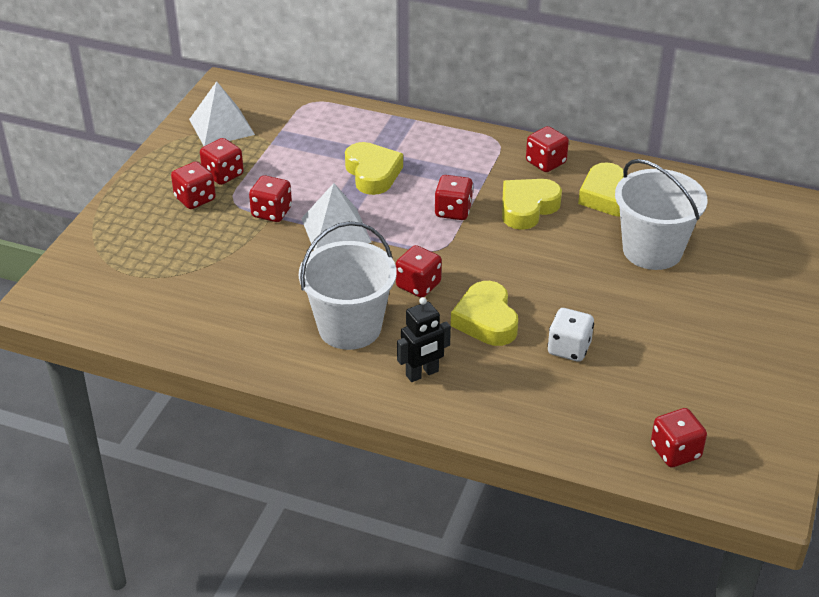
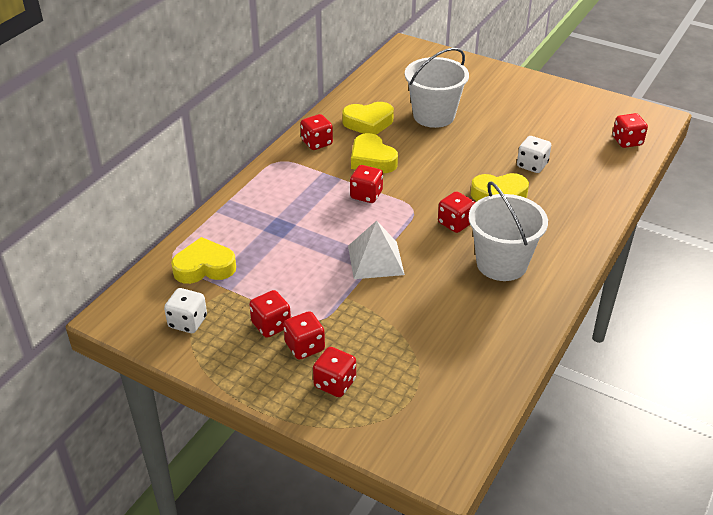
camera: 80 degrees left, 0 degrees up
(222, 127) = (187, 322): white pyramid -> white dice
(271, 212) = (340, 296): red dice -> red dice (335, 383)
(372, 173) = (301, 231): yellow heart -> yellow heart (204, 267)
(422, 374) = (555, 233): black robot -> none

